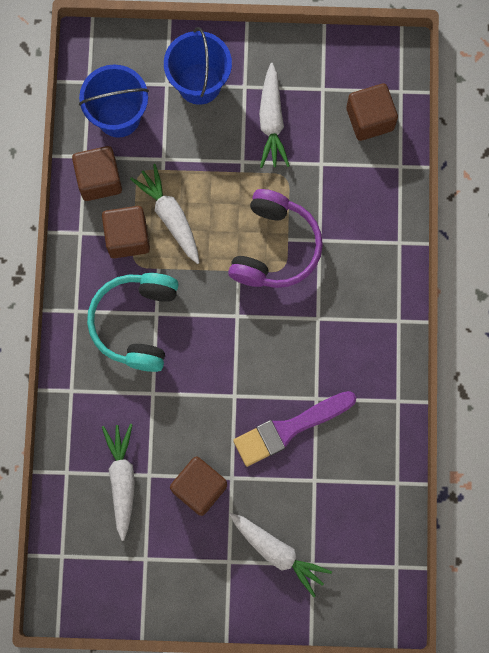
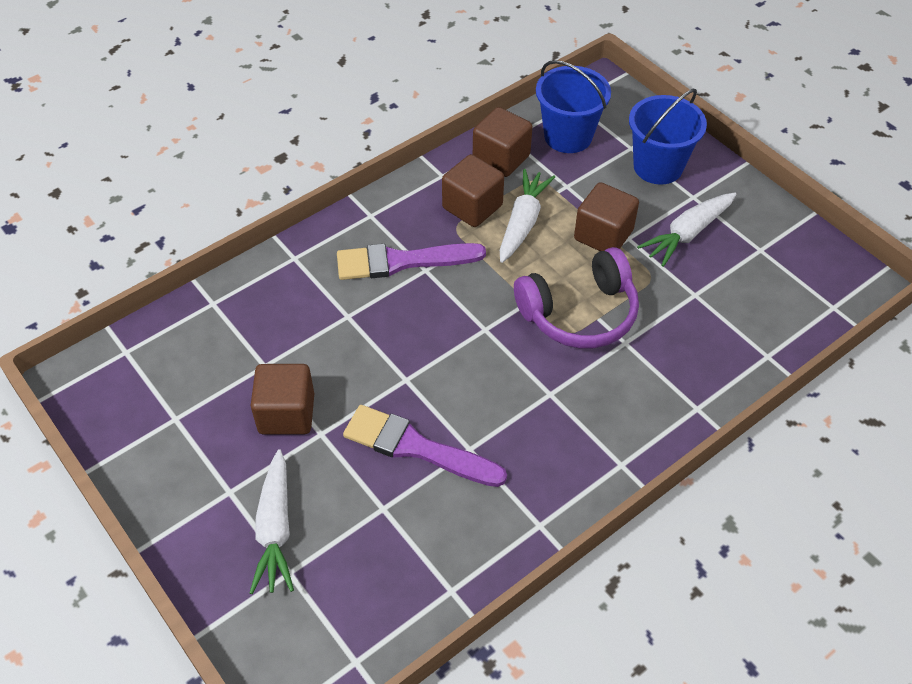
camera: 50 degrees right, 25 degrees down
(122, 480) = (241, 348): white carrot -> none
(136, 323) = (402, 262): turquoise headphones -> purple brush
(370, 119) = (779, 301): brown cube -> brown cube (603, 235)

